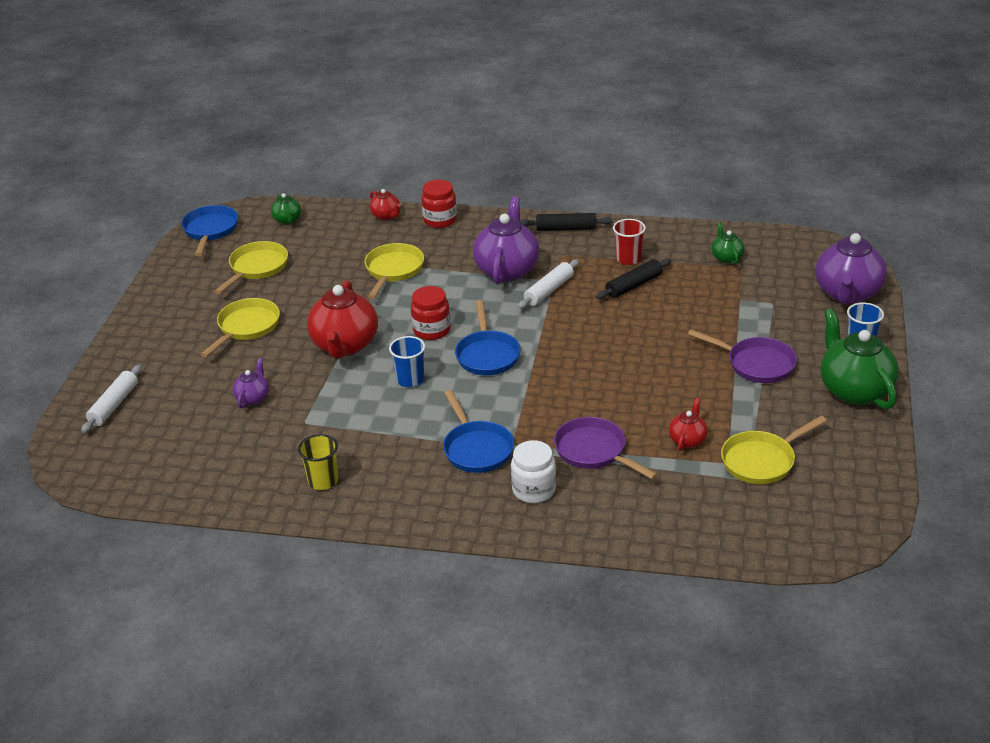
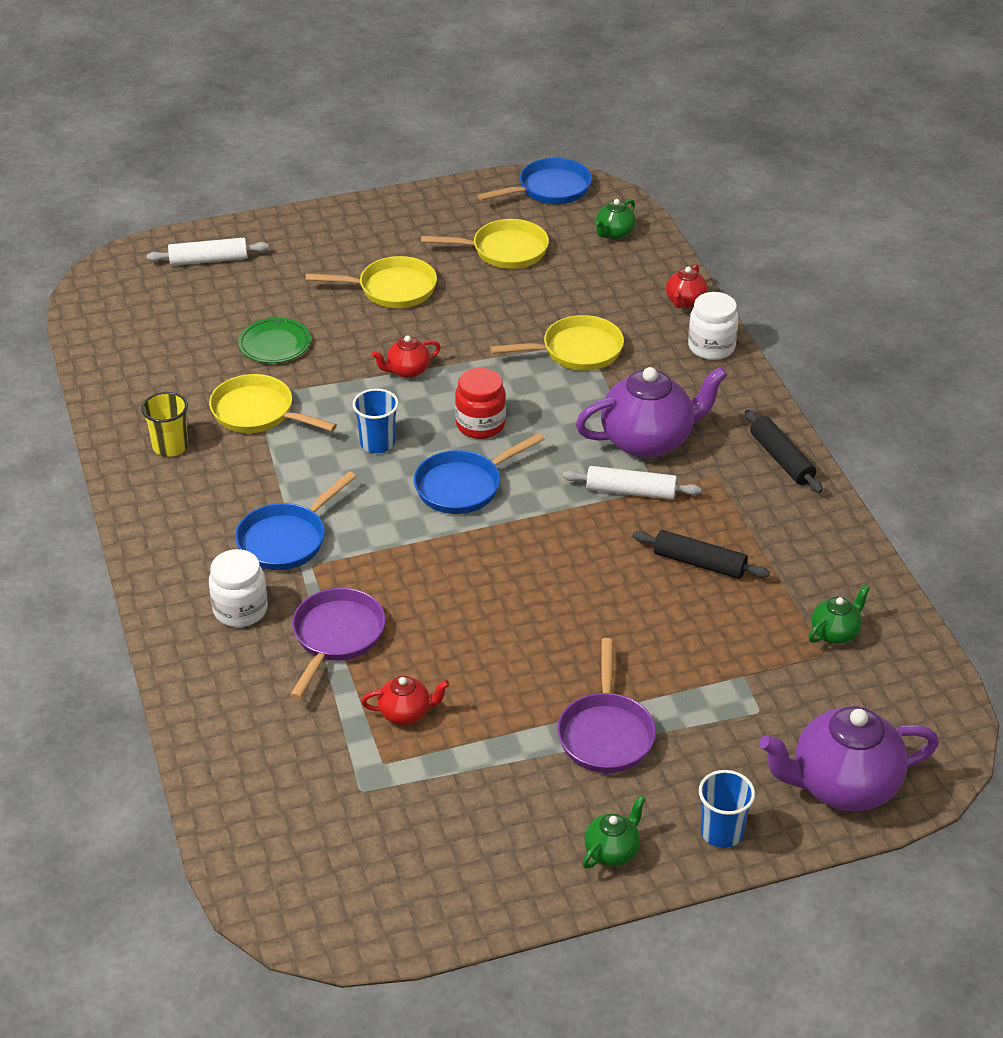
camera: 60 degrees right, 5 degrees up
(253, 398) = (275, 344): purple teapot -> green plate
(345, 345) = (407, 371): red teapot -> red teapot, size x0.49
(440, 220) = (711, 347): red jar -> white jar
(628, 259) = (756, 539): red cup -> none
(761, 461) = (404, 795): yellow pan -> yellow pan (257, 413)
(854, 390) = (612, 851): green teapot -> green teapot, size x0.49

